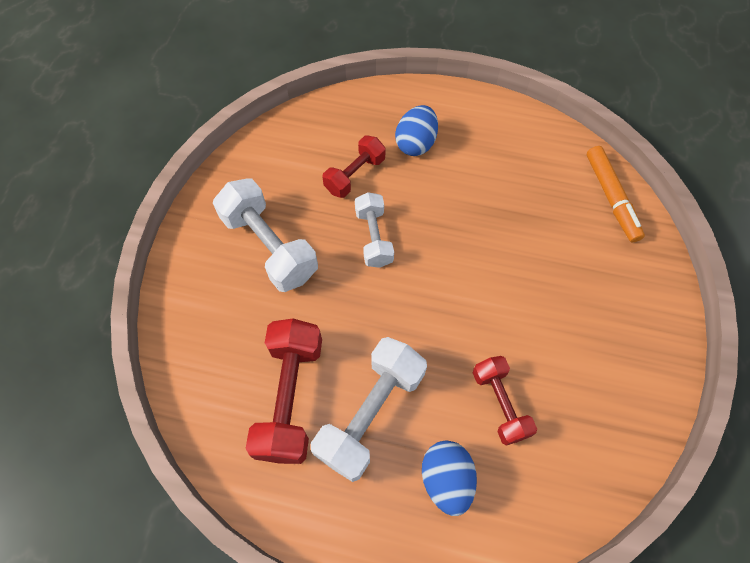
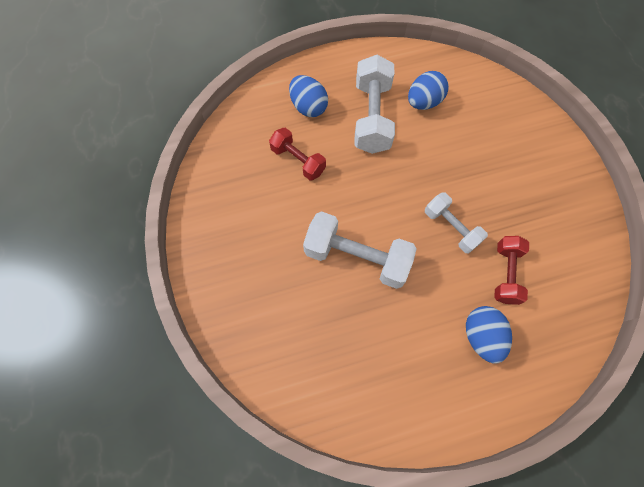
camera: 150 degrees right, 5 degrees up
(269, 246) = (515, 181): white dumbbell -> white dumbbell (357, 257)
(290, 397) = (423, 102): red dumbbell -> blue egg
(611, 198) = (283, 375): orange marker -> none

